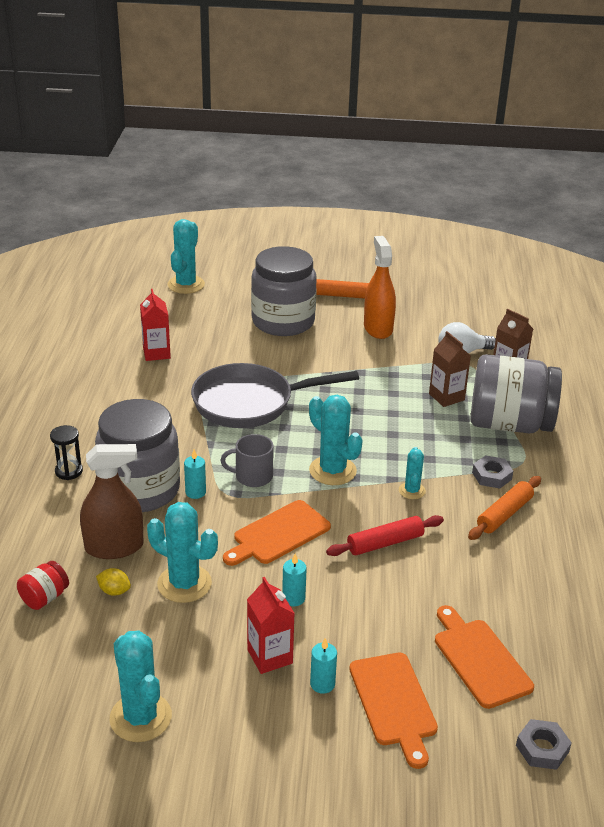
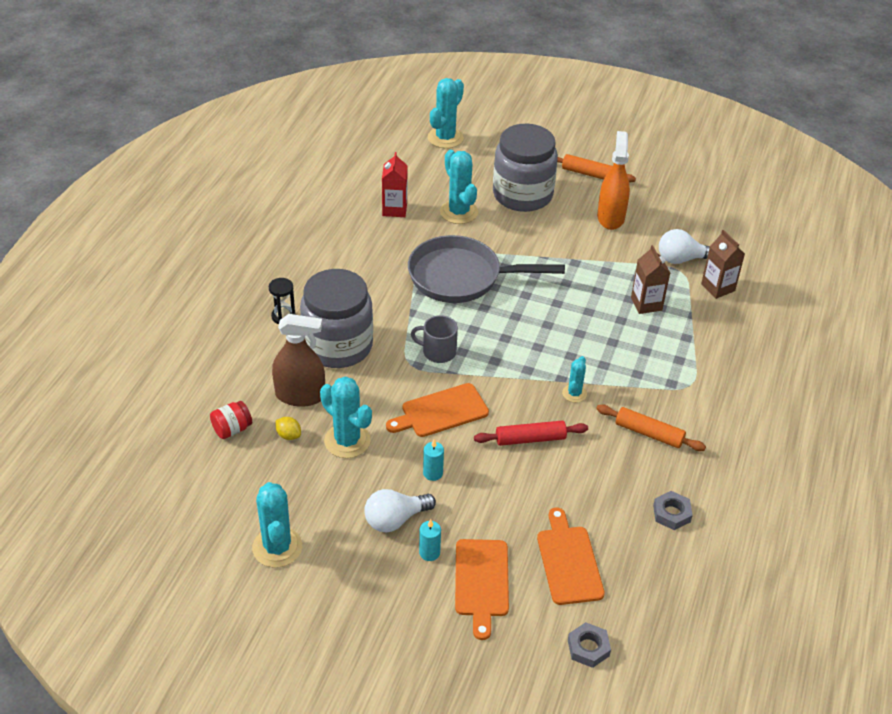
camera: 15 degrees right, 10 degrees up
(195, 492) = (384, 357): turquoise candle -> none
(270, 656) = (395, 520): red carton -> white light bulb
(332, 471) = (511, 360): turquoise cactus -> turquoise cactus (459, 212)
(491, 476) = (654, 393): grey nut -> grey nut (671, 513)
(504, 514) = (649, 433): orange rolling pin -> orange rolling pin turned 60 degrees clockwise
(509, 424) = (694, 343): grey jar -> none

